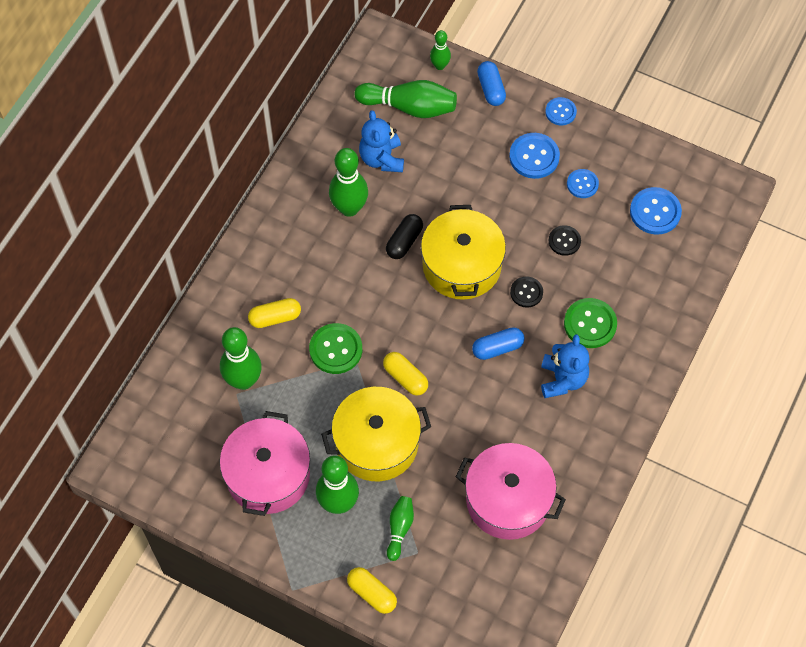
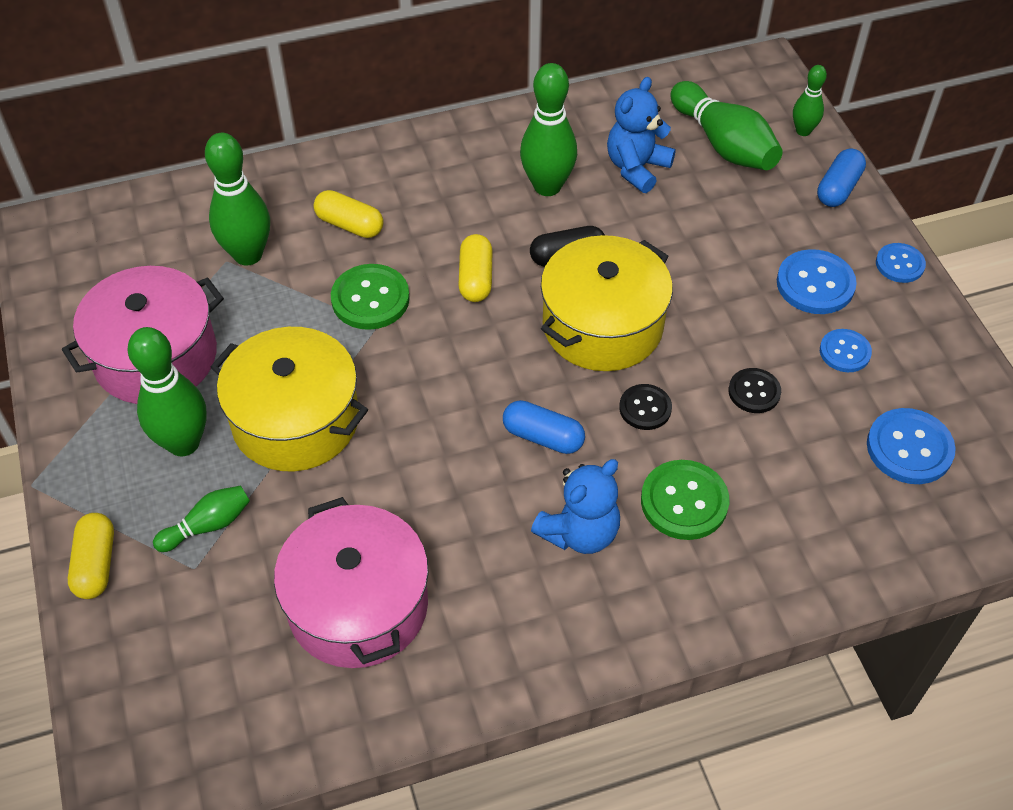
camera: 45 degrees right, 10 degrees down
(405, 378) = (406, 383): yellow capsule -> yellow capsule (476, 278)

